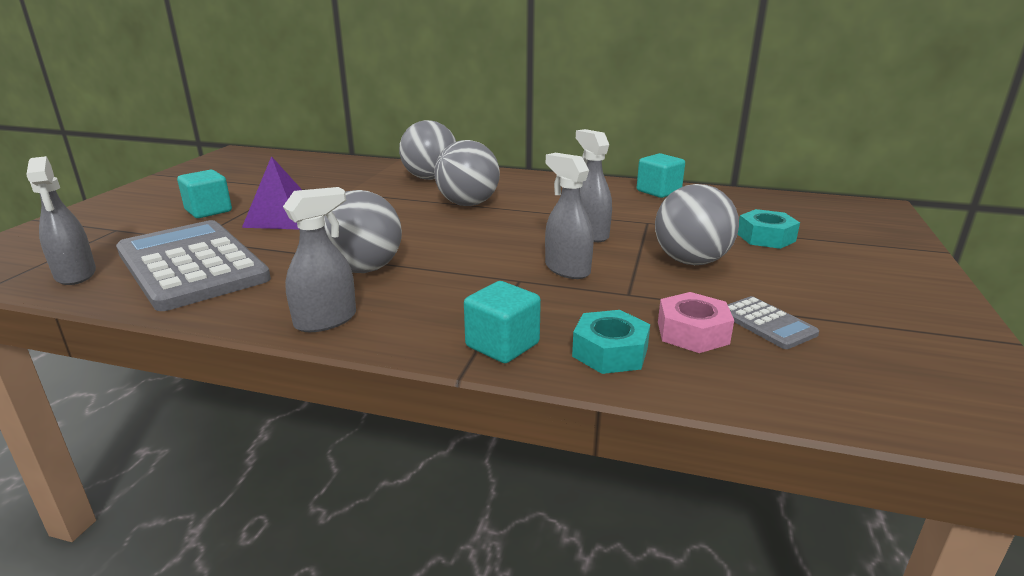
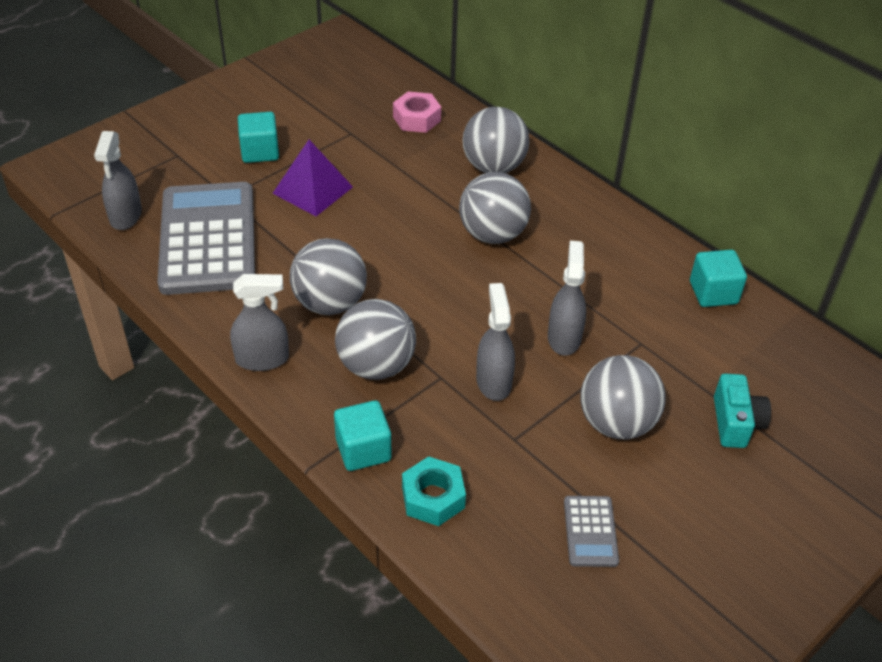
camera: 30 degrees right, 20 degrees up
(451, 291) = (376, 366): none -> grey ball
(692, 333) = (517, 510): pink nut -> pink nut (416, 119)
(766, 237) = (735, 423): turquoise nut -> turquoise camera

